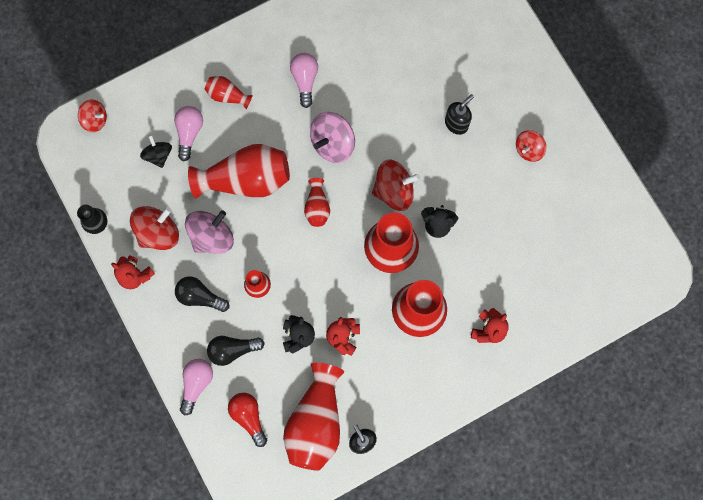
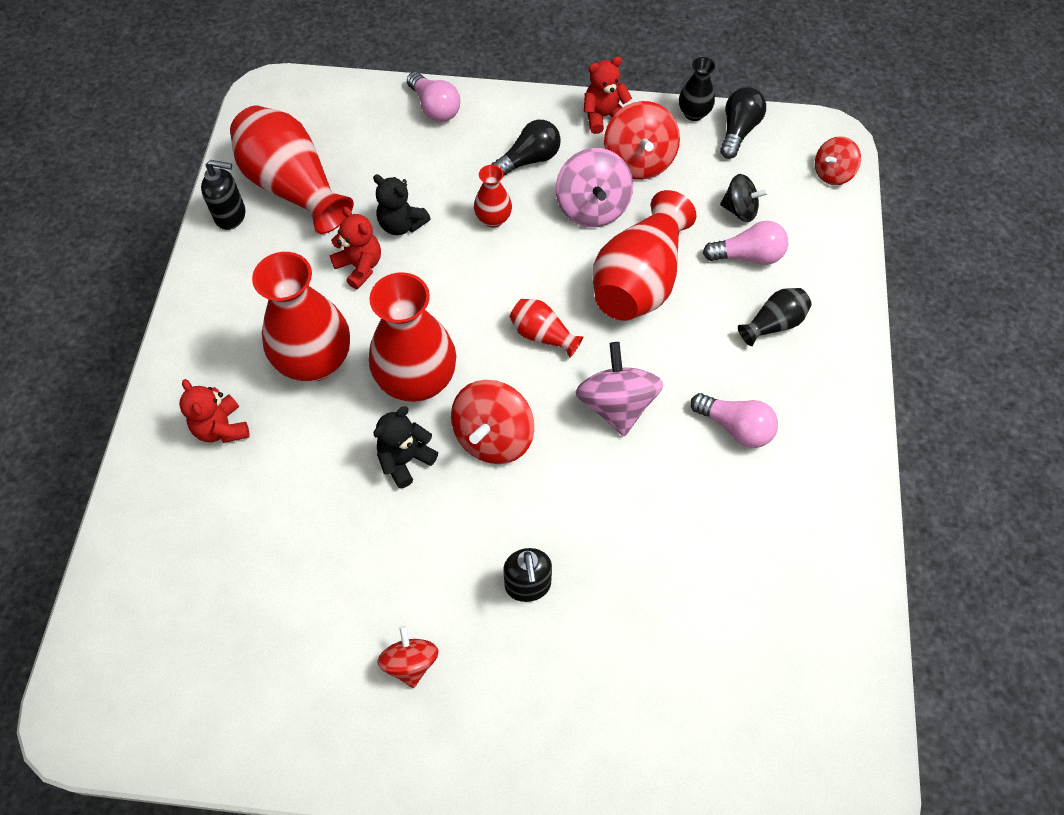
camera: 125 degrees right, 15 degrees down
(189, 133) = (748, 256): pink light bulb -> pink light bulb turned 45 degrees counterclockwise
(227, 96) = (773, 324): red vase -> black vase
(233, 350) = (442, 157): black light bulb -> black light bulb (738, 131)
(248, 417) = (357, 132): red light bulb -> none

